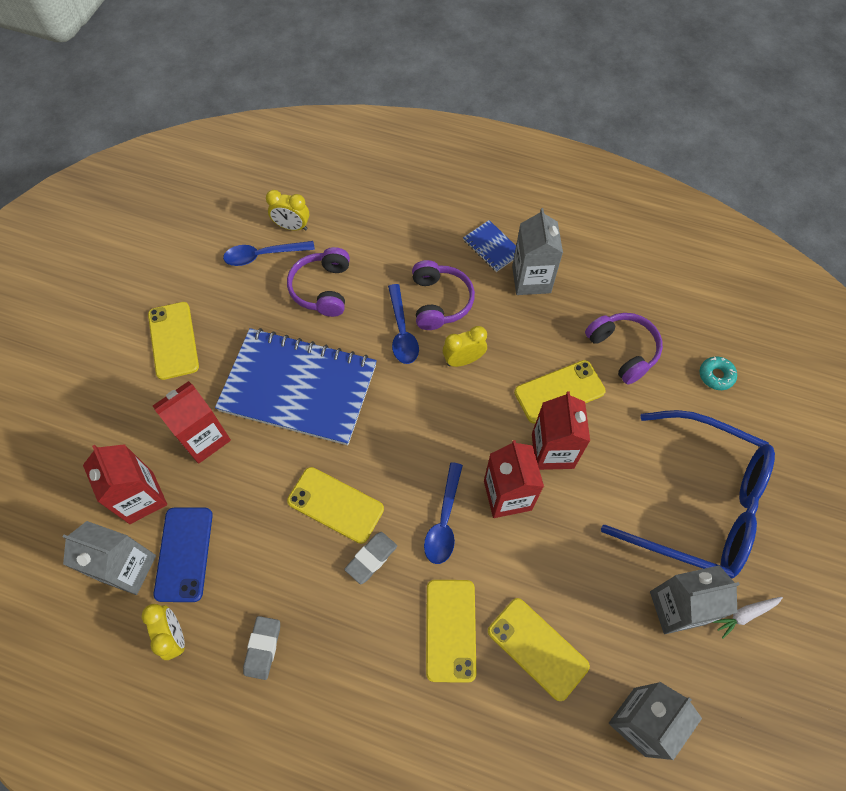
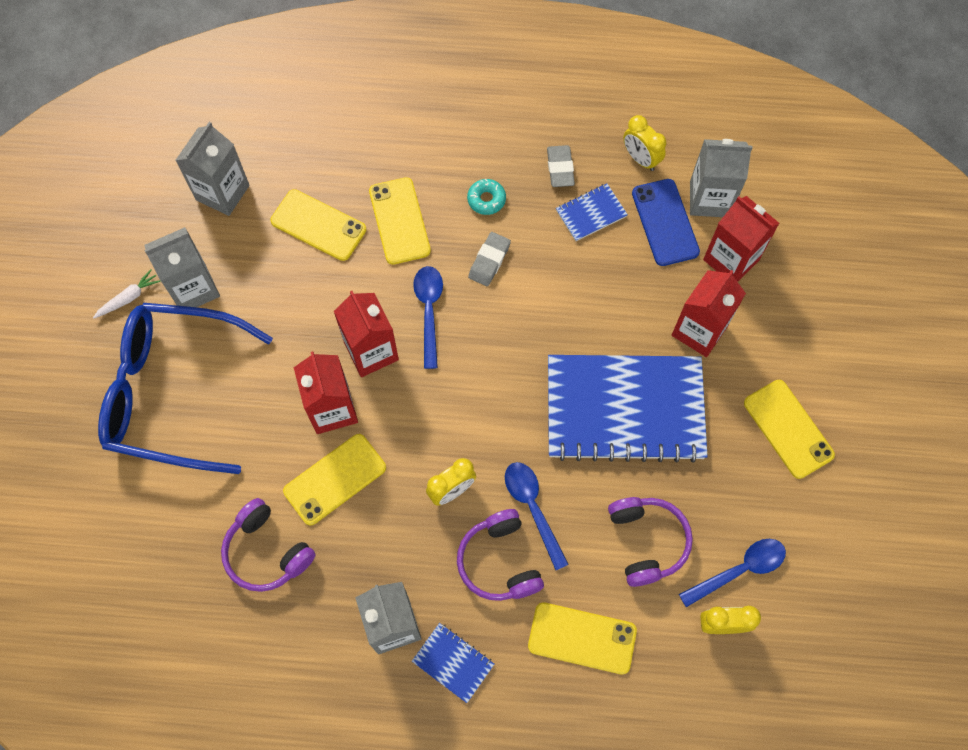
camera: 165 degrees right, 5 degrees up
(252, 584) = (591, 213): none -> blue notebook
(335, 504) = (540, 300): yellow phone -> yellow phone (582, 638)
(716, 375) = (155, 547): turquoise donut -> turquoise donut (486, 199)

